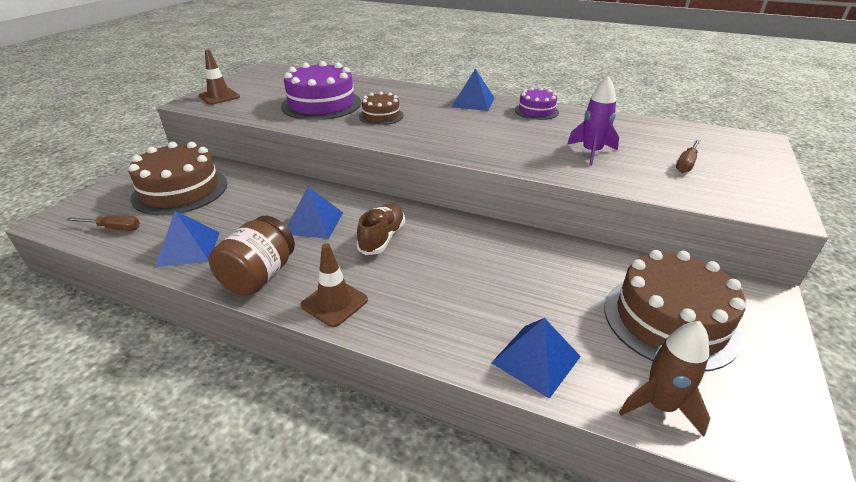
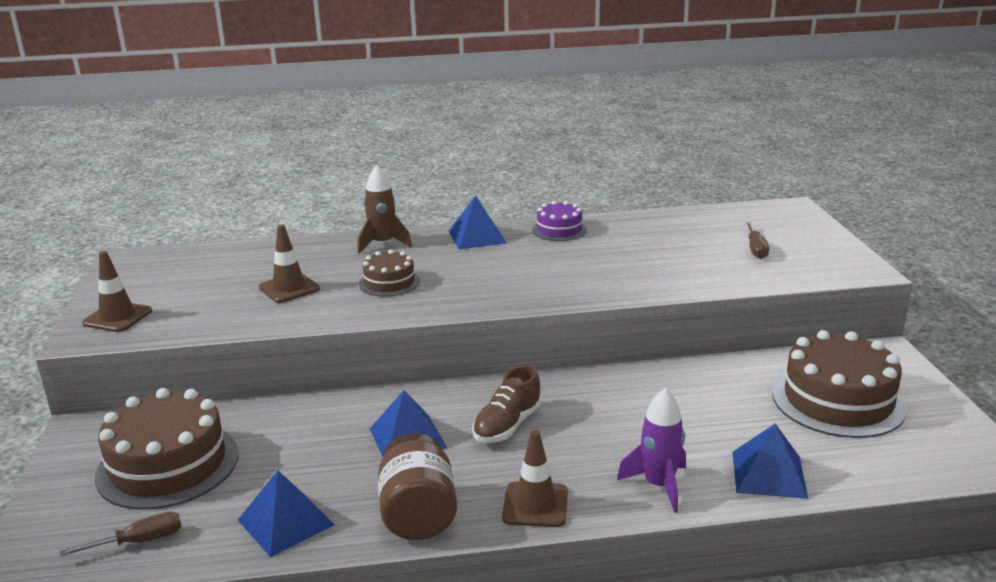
camera: 30 degrees left, 10 degrees down
(321, 104) = (289, 288): purple cake -> brown traffic cone
(382, 238) = (507, 425): brown shoe -> brown shoe turned 135 degrees counterclockwise
(591, 153) = (664, 262): purple rocket -> purple rocket (659, 486)
(659, 405) = (887, 467): brown rocket -> brown rocket (383, 244)

